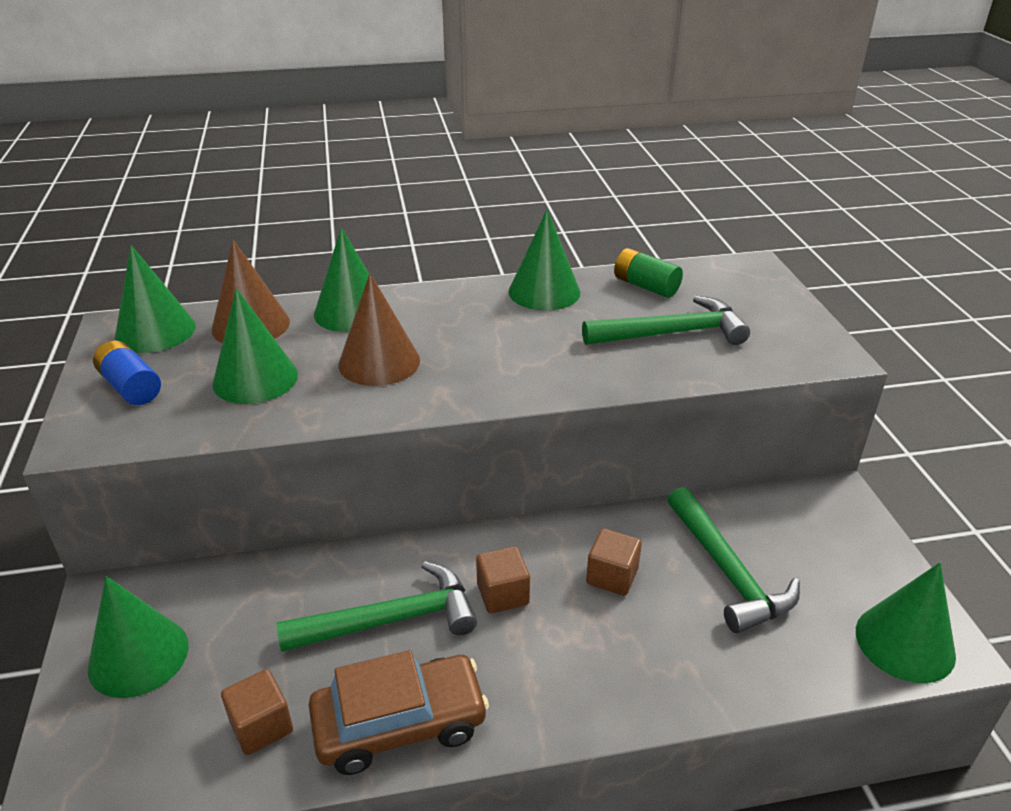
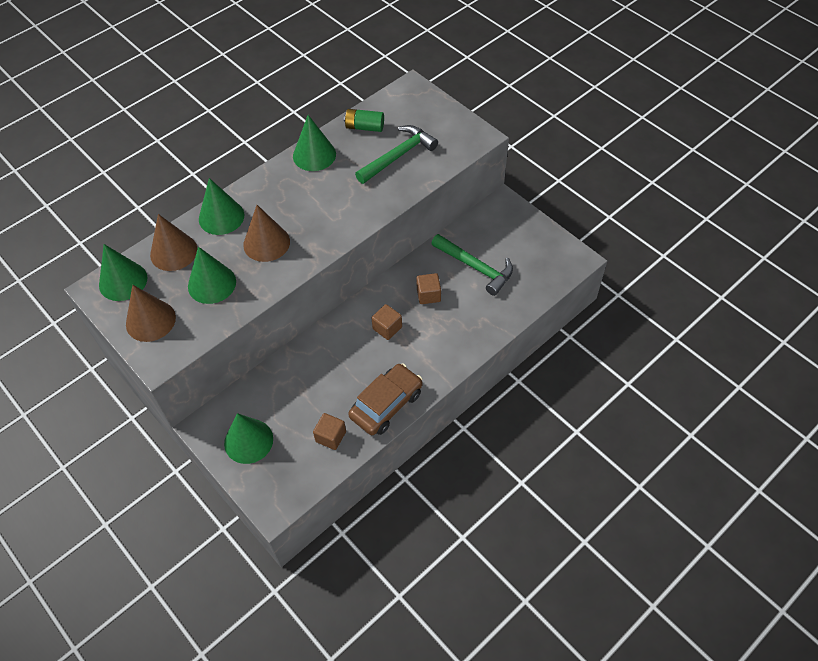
camera: 30 degrees left, 20 degrees up
(131, 387) = (150, 320): blue battery -> brown cone
(390, 620) = (347, 365): green hammer -> none
(905, 642) = (560, 265): green cone -> none

